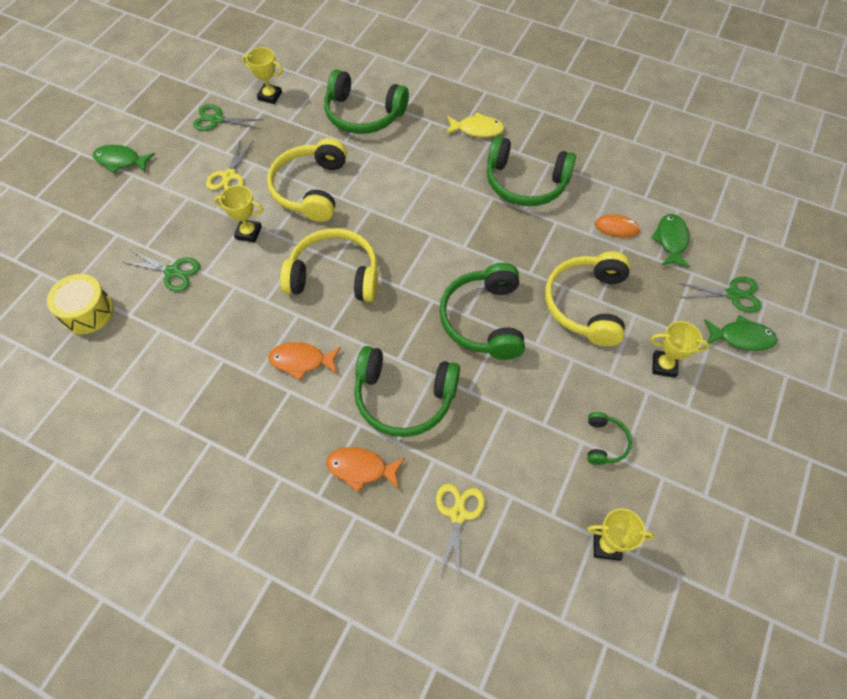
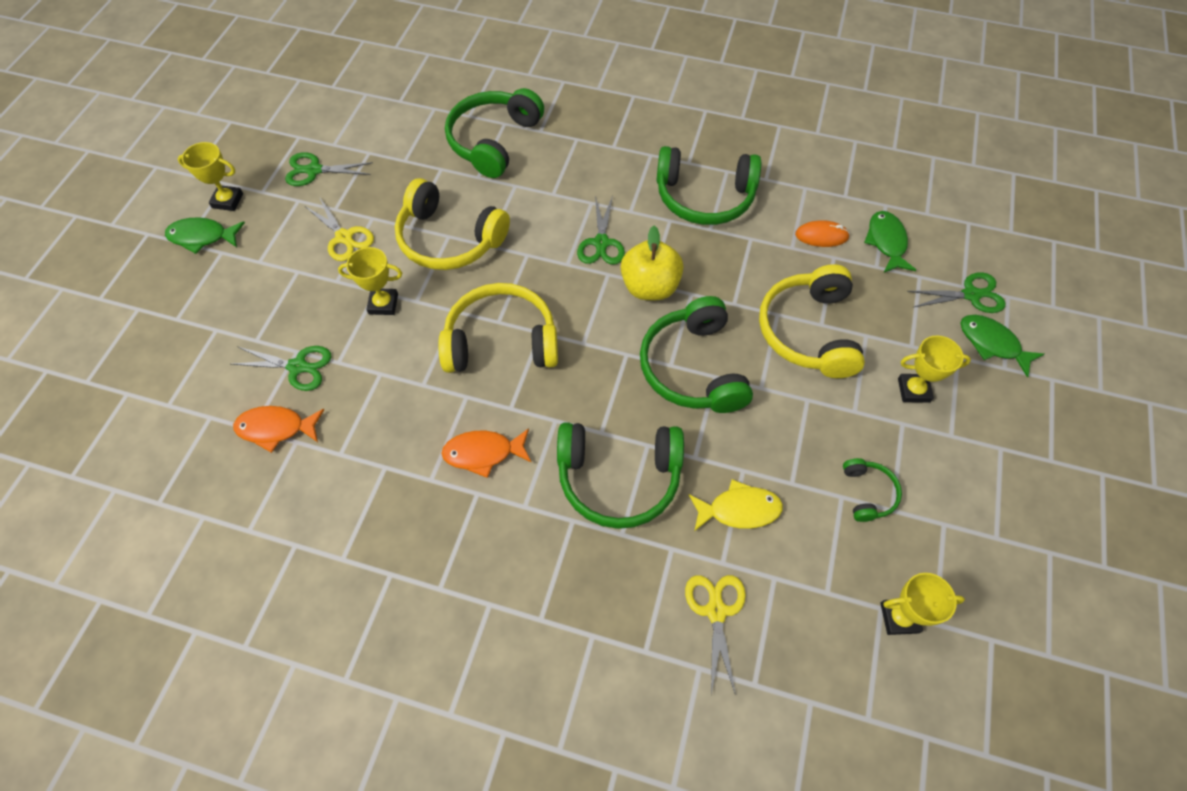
camera: 10 degrees left, 0 degrees up
(87, 312) = (197, 434): yellow drum -> none
(229, 176) = (344, 237): yellow scissors -> yellow scissors turned 45 degrees counterclockwise
(270, 96) = (374, 133): yellow trophy -> yellow trophy (227, 201)
(311, 189) = (449, 239): yellow headphones -> yellow headphones turned 60 degrees counterclockwise
(361, 468) = (586, 575): orange fish -> orange fish (276, 428)
(363, 114) = (493, 141): green headphones -> green headphones turned 105 degrees clockwise
(432, 208) = (601, 243): none -> green scissors
(463, 249) = (650, 287): none -> yellow apple
(477, 129) = (633, 142): yellow fish -> yellow fish (739, 510)
(741, 337) = (992, 344): green fish -> green fish turned 135 degrees counterclockwise

